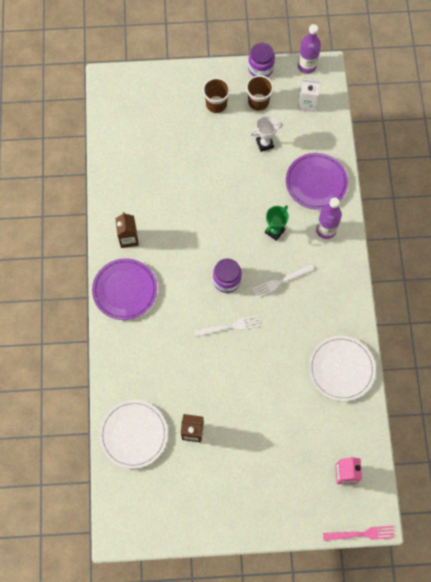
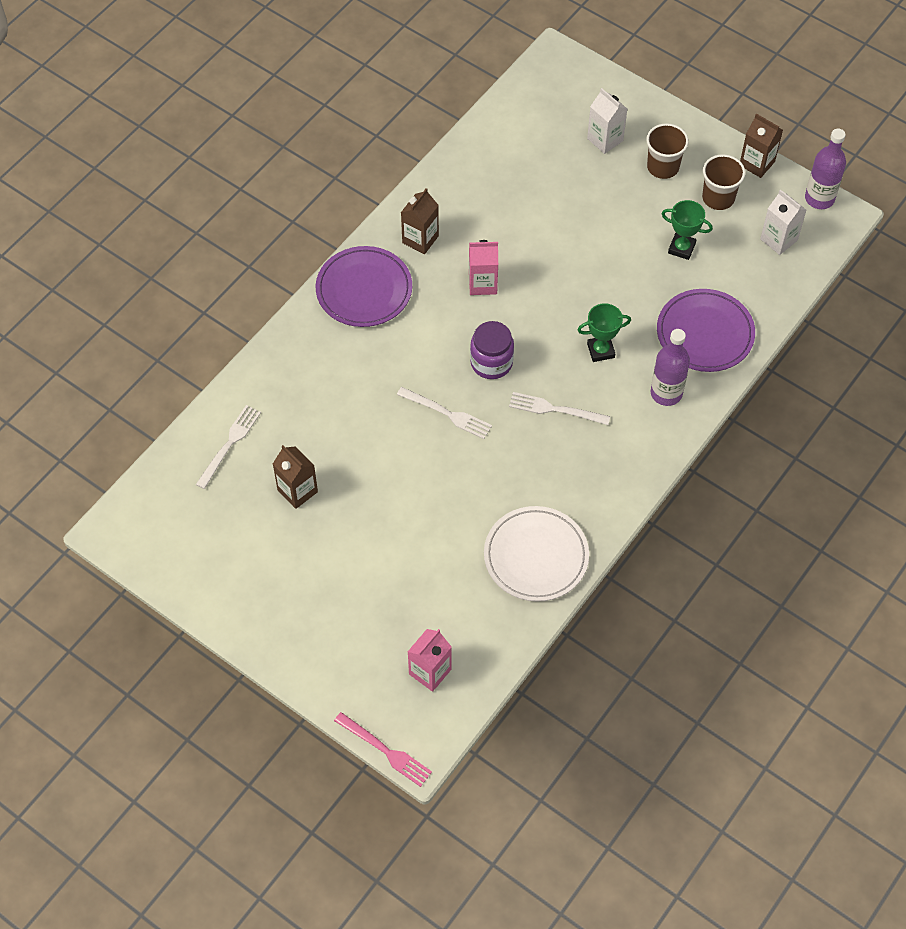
camera: 40 degrees right, 10 degrees down
(133, 434) = (229, 444): white plate -> white fork
(173, 110) = (605, 139): none -> white carton
(183, 239) = (482, 283): none -> pink carton
(260, 68) = (757, 163): purple jar -> brown carton
(264, 143) = (681, 248): white trophy -> green trophy

